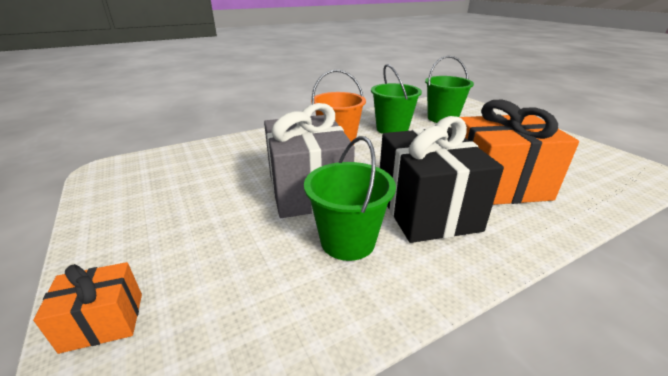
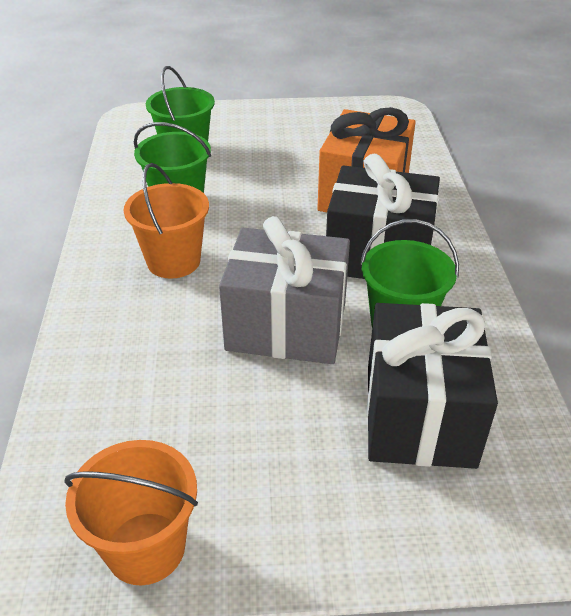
camera: 65 degrees left, 10 degrees up
(103, 322) = (441, 531): orange gift -> none
(108, 192) = (146, 548): none -> orange bucket
(241, 277) = (419, 415): none -> black gift

